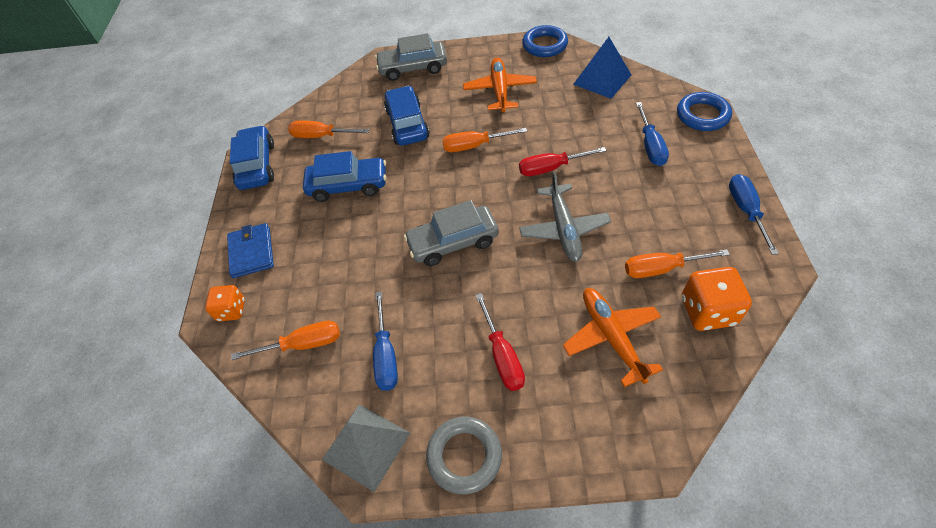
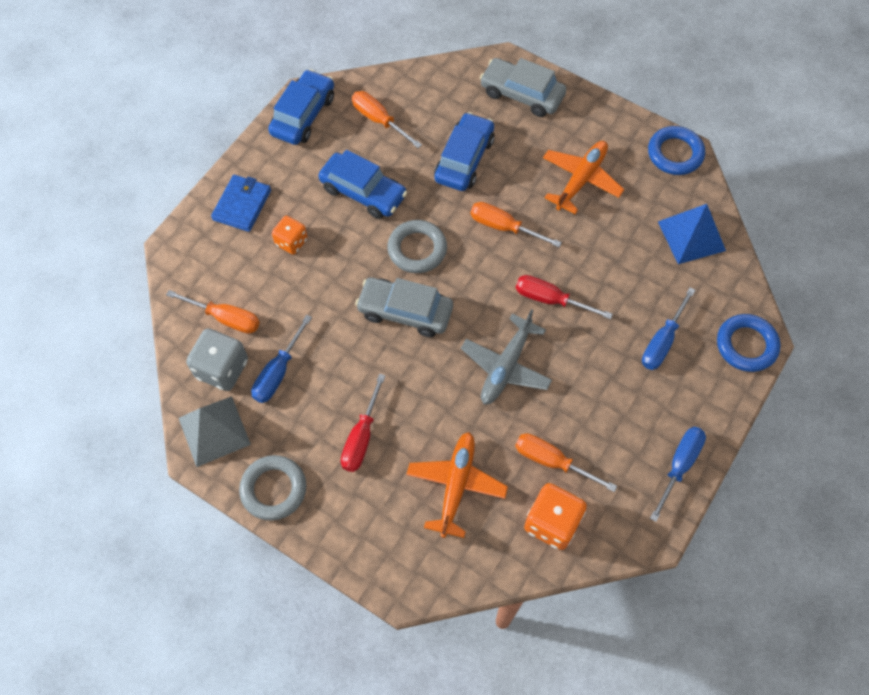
camera: 30 degrees right, 10 degrees up
(231, 310) = (194, 249): orange dice -> orange dice (291, 242)
(332, 387) = (222, 369): none -> grey dice
(424, 196) = (417, 249): none -> grey ring

